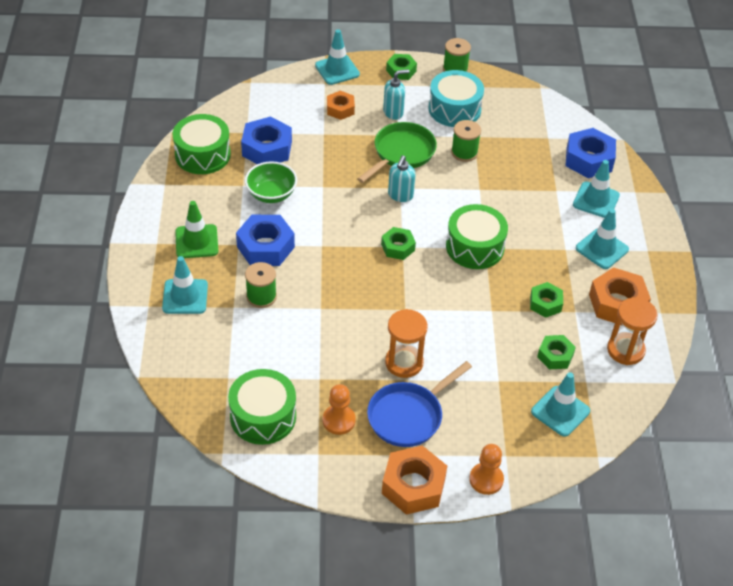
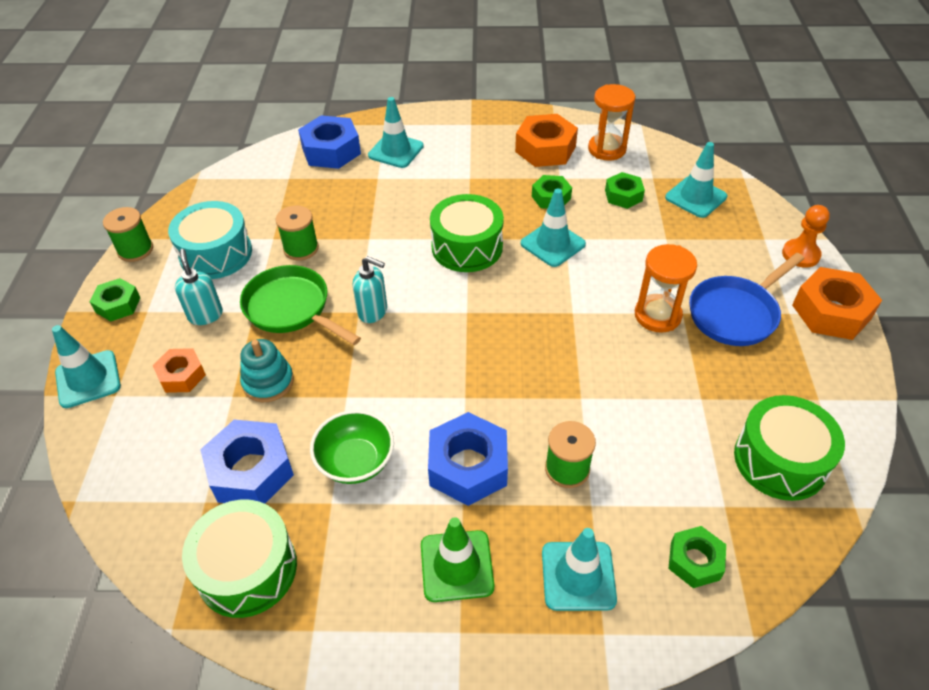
camera: 85 degrees left, 0 degrees up
(335, 149) = (268, 382): none -> turquoise stacking toy
(339, 420) = (762, 378): orange pawn -> none
(398, 247) = (468, 316): green nut -> green nut (695, 561)
(408, 416) = (736, 313): blue pan -> blue pan turned 90 degrees clockwise
(602, 249) = (469, 153): turquoise traffic cone -> turquoise traffic cone (552, 244)

